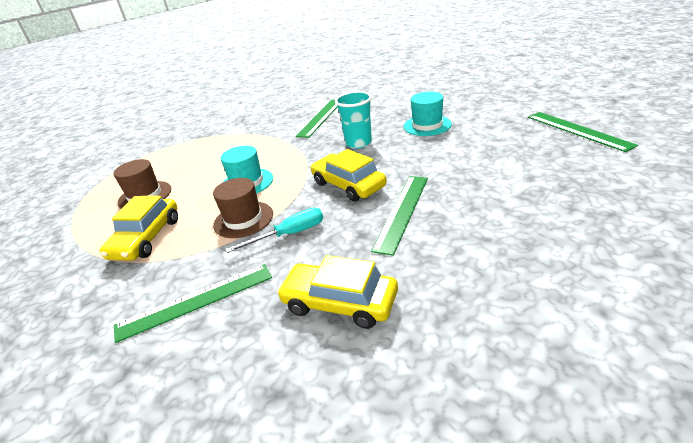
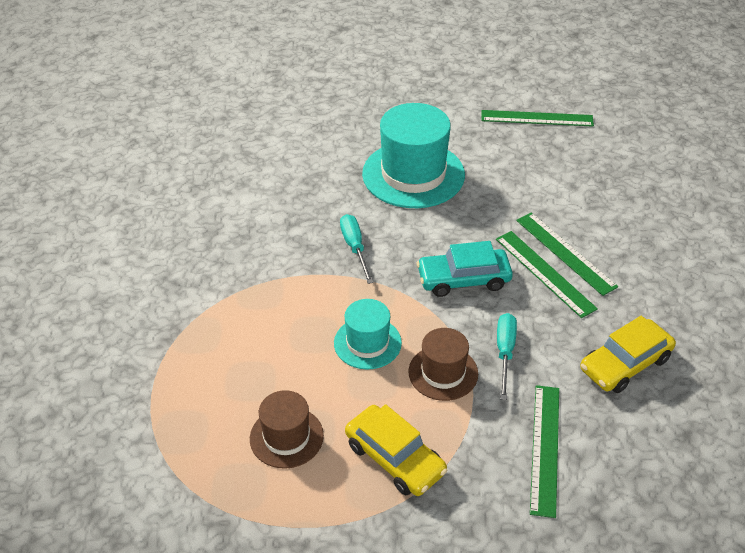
camera: 60 degrees left, 10 degrees up
(321, 117) = (280, 224): green ruler -> green ruler (565, 253)
(329, 142) = (355, 248): none -> turquoise screwdriver
(348, 185) = (463, 279): yellow car -> turquoise car
(358, 143) = (387, 231): turquoise cup -> none
(427, 125) = (413, 174): turquoise hat -> turquoise hat, size x1.80

